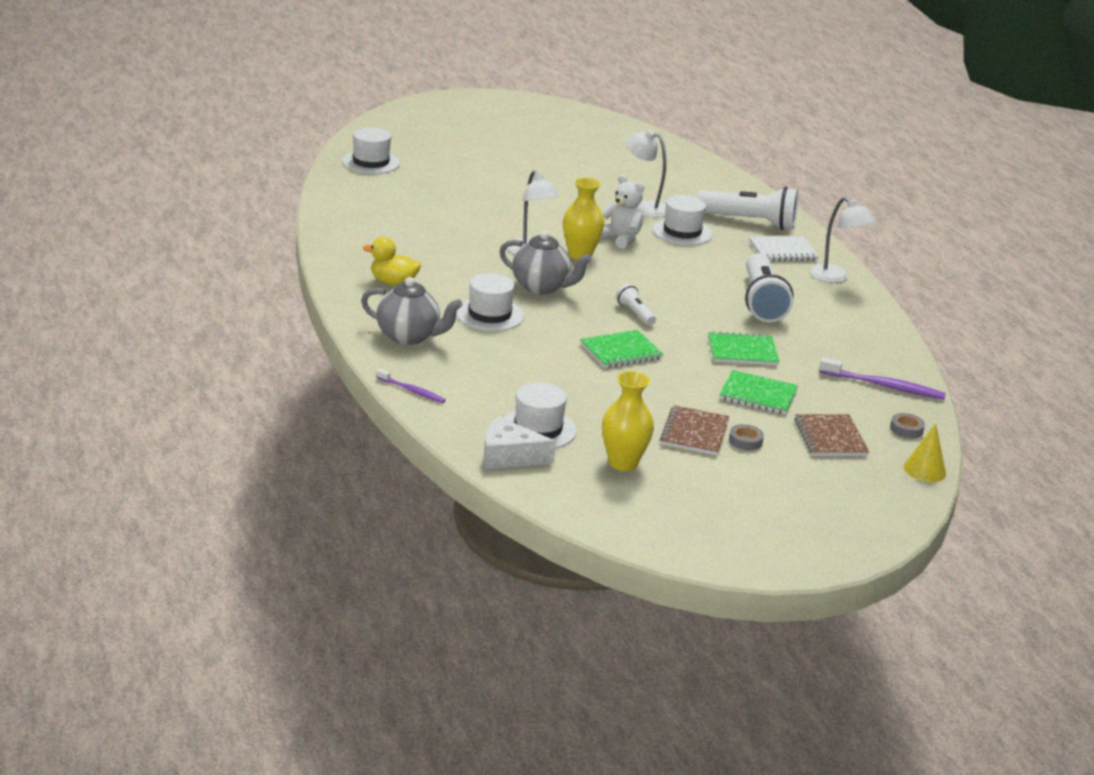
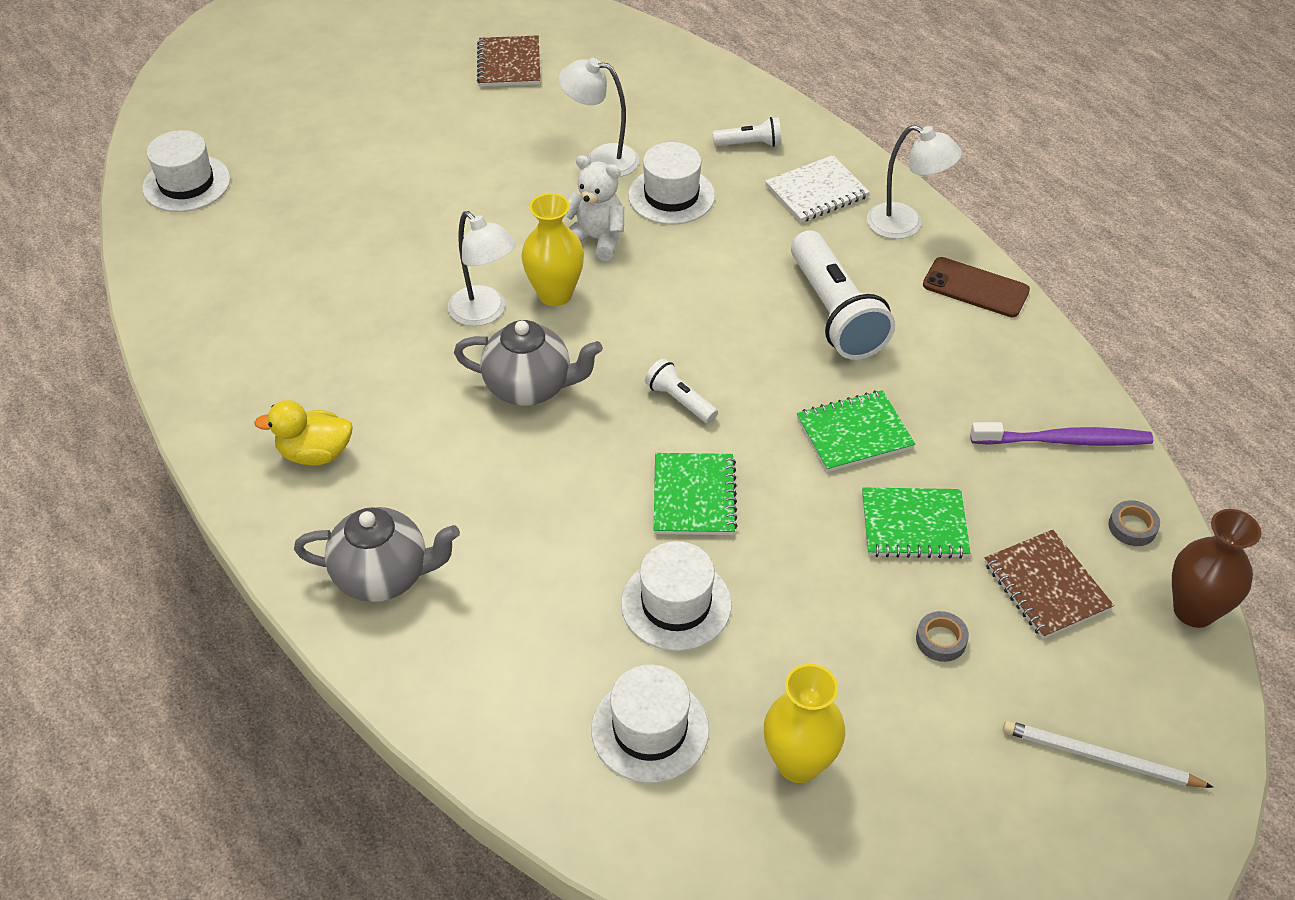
camera: 15 degrees left, 20 degrees up
(412, 391) = (435, 709): purple toothbrush -> none
(489, 315) = (481, 479): white hat -> white hat (676, 604)
(509, 456) = (633, 815): white cheese -> none
(621, 351) = (694, 496): green notebook -> green notebook turned 45 degrees counterclockwise
(694, 433) = (866, 649): brown notebook -> brown notebook (509, 64)
(750, 222) = (750, 144): white flashlight -> white flashlight, size x0.48
(819, 508) = (1100, 758): none -> white pencil
(866, 313) = (975, 288): none -> brown phone
(924, 470) = (1194, 610): yellow cone -> brown vase

